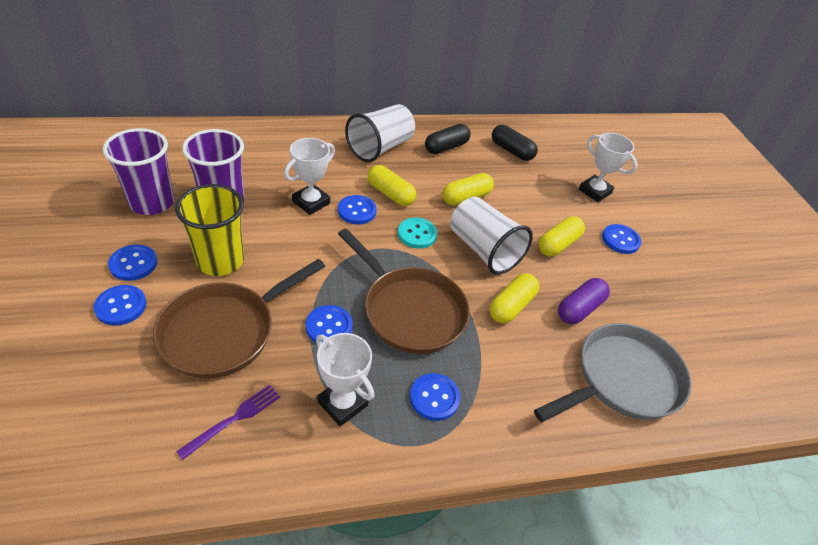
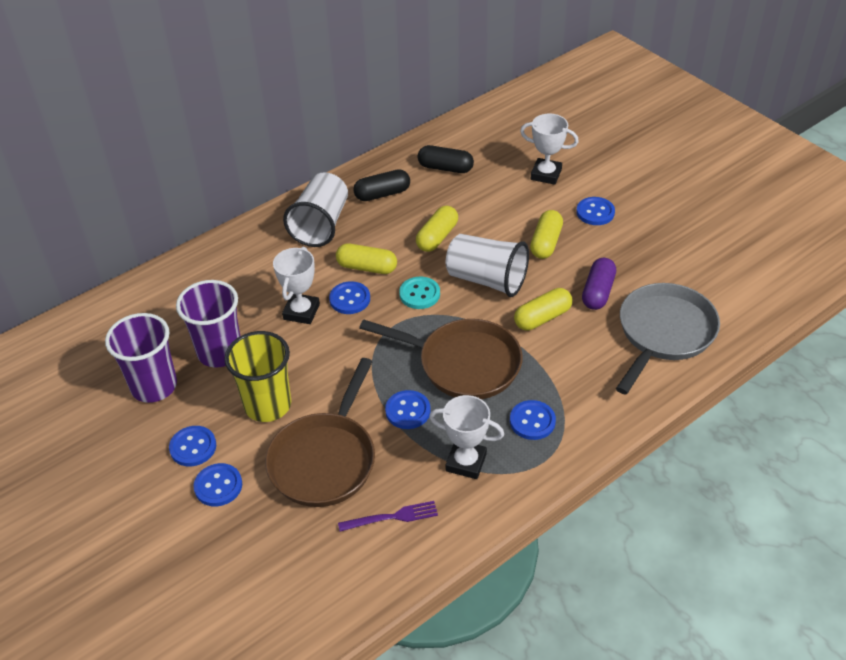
camera: 20 degrees left, 0 degrees up
(234, 419) = (392, 517): purple fork -> purple fork turned 60 degrees clockwise
(446, 147) = (382, 194): black capsule -> black capsule turned 45 degrees clockwise
(511, 306) = (542, 318): yellow capsule -> yellow capsule turned 45 degrees clockwise

